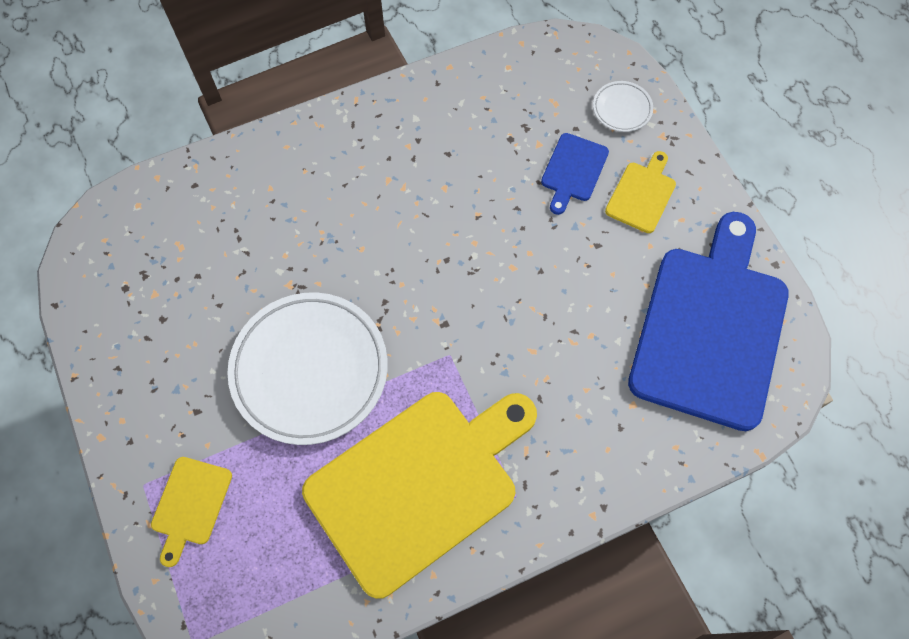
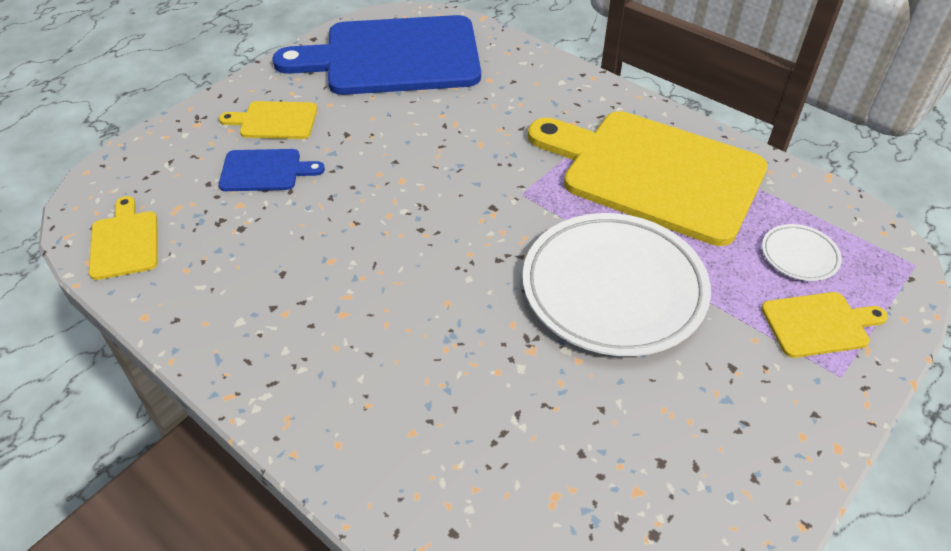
camera: 115 degrees left, 20 degrees down
(531, 65) = (125, 242): none -> yellow cutting board
(622, 108) = (170, 157): white plate -> white plate (799, 256)

